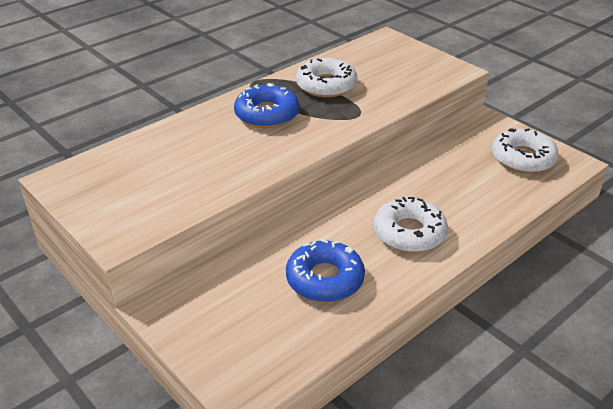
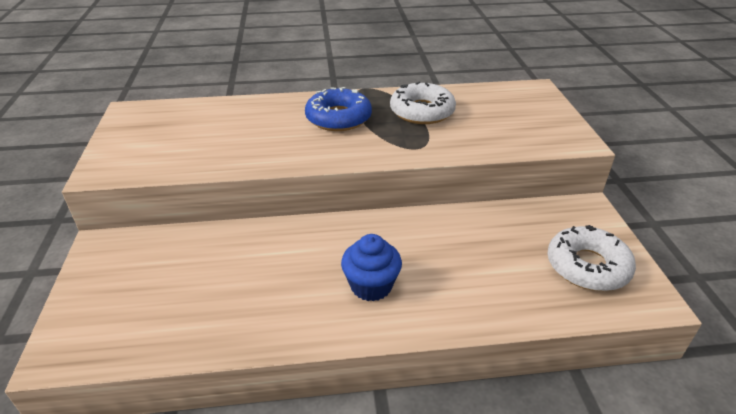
camera: 35 degrees right, 0 degrees up
(325, 279) = (244, 290): blue donut -> none
(409, 233) = (371, 286): white donut -> blue cupcake

